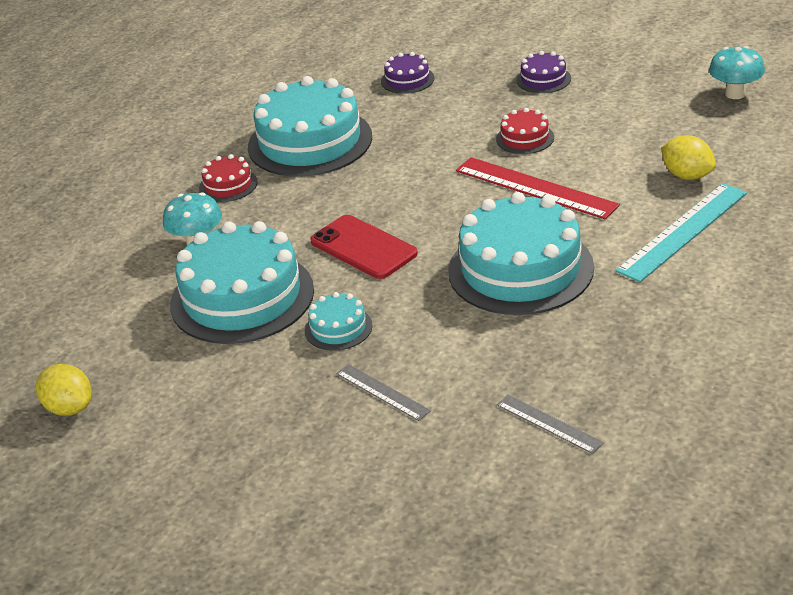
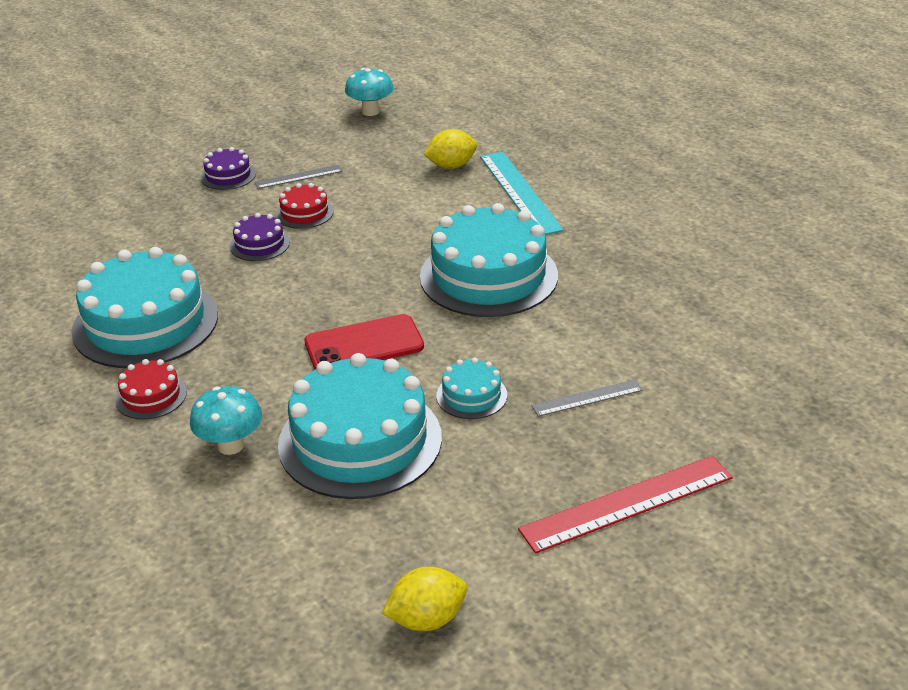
camera: 65 degrees left, 0 degrees up
(407, 80) = (122, 238): purple cake -> purple cake (259, 244)
(535, 188) = (383, 232): red ruler -> red ruler (627, 503)
(549, 424) = (698, 328): grey ruler -> grey ruler (298, 177)

